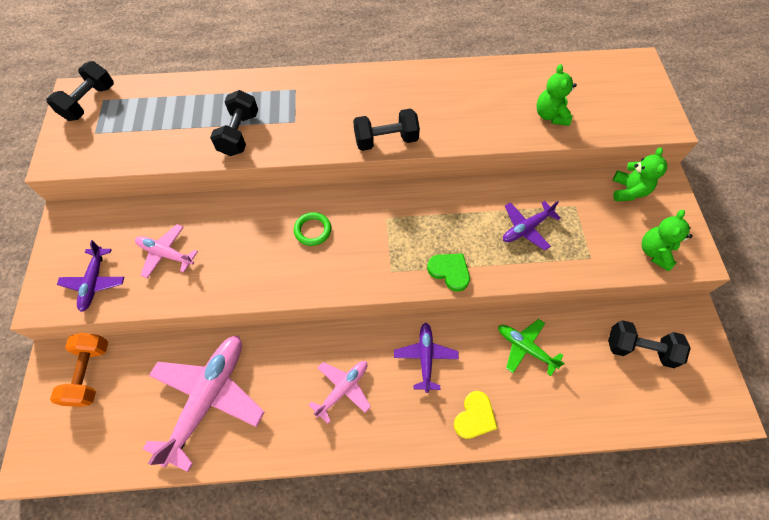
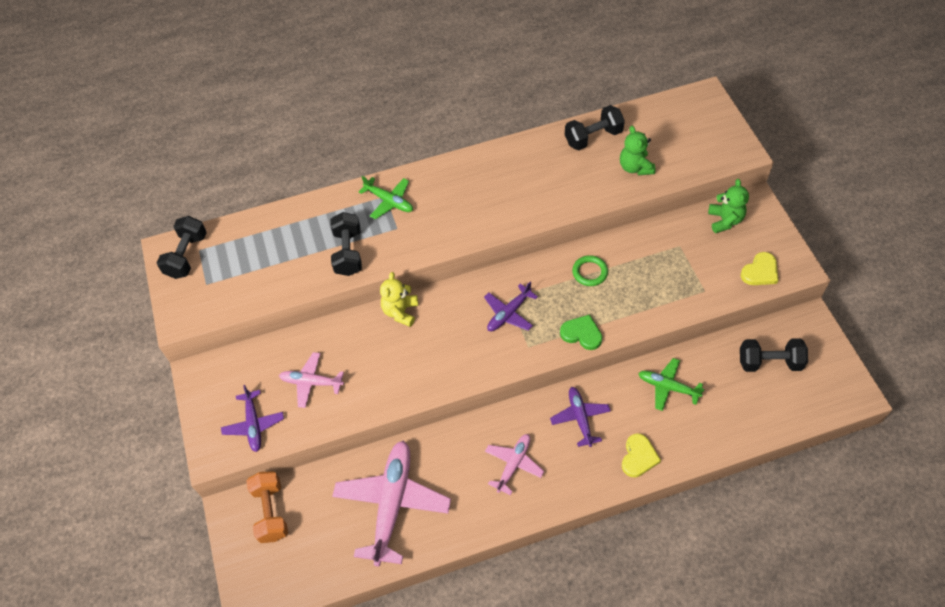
camera: 10 degrees left, 5 degrees down
(277, 205) = (400, 312): none -> yellow teddy bear
(297, 95) = (389, 201): none -> green plane
(313, 230) = (443, 327): green ring -> green ring (590, 272)
(386, 140) = (490, 226): black dumbbell -> black dumbbell (593, 137)
(526, 228) = (640, 278): purple plane -> purple plane (509, 313)
(654, 252) = (760, 272): green teddy bear -> yellow heart

